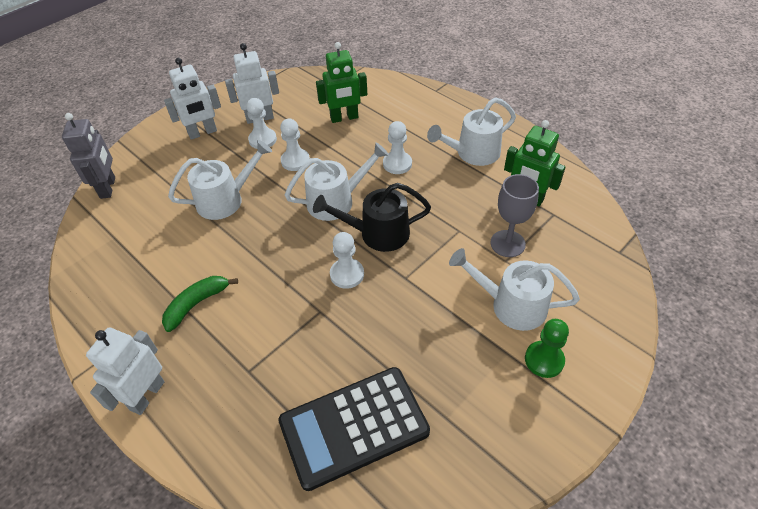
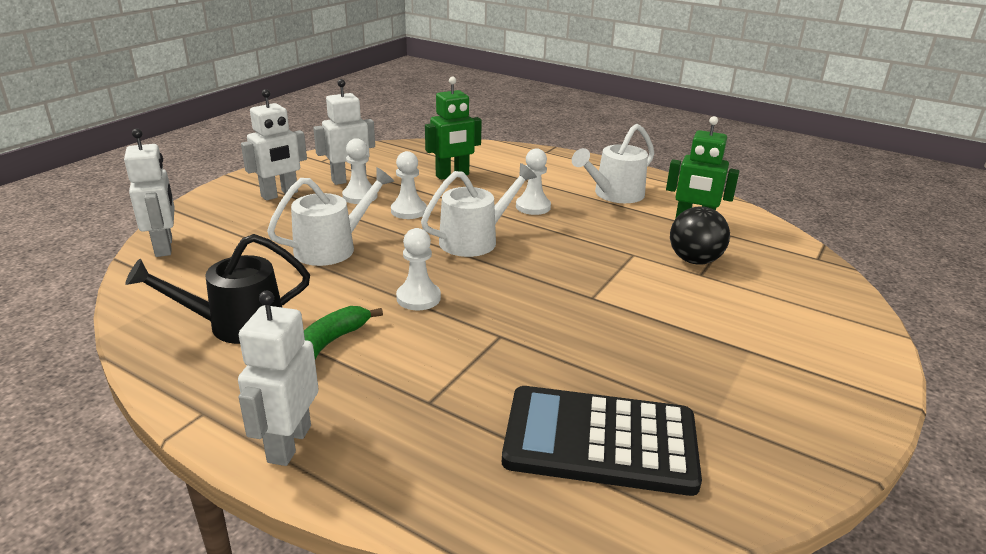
camera: 15 degrees left, 20 degrees down
(108, 188) = (164, 247): grey robot -> white robot
(347, 274) = (519, 300): white pawn -> white pawn (418, 298)
(354, 427) = (600, 441): black calculator -> black calculator turned 45 degrees clockwise
(377, 234) = (539, 263): black watering can -> black watering can (236, 325)
(507, 243) = (694, 260): grey goblet -> black ball
(511, 305) = (729, 309): white watering can -> none
(544, 360) = (796, 352): green pawn -> none

